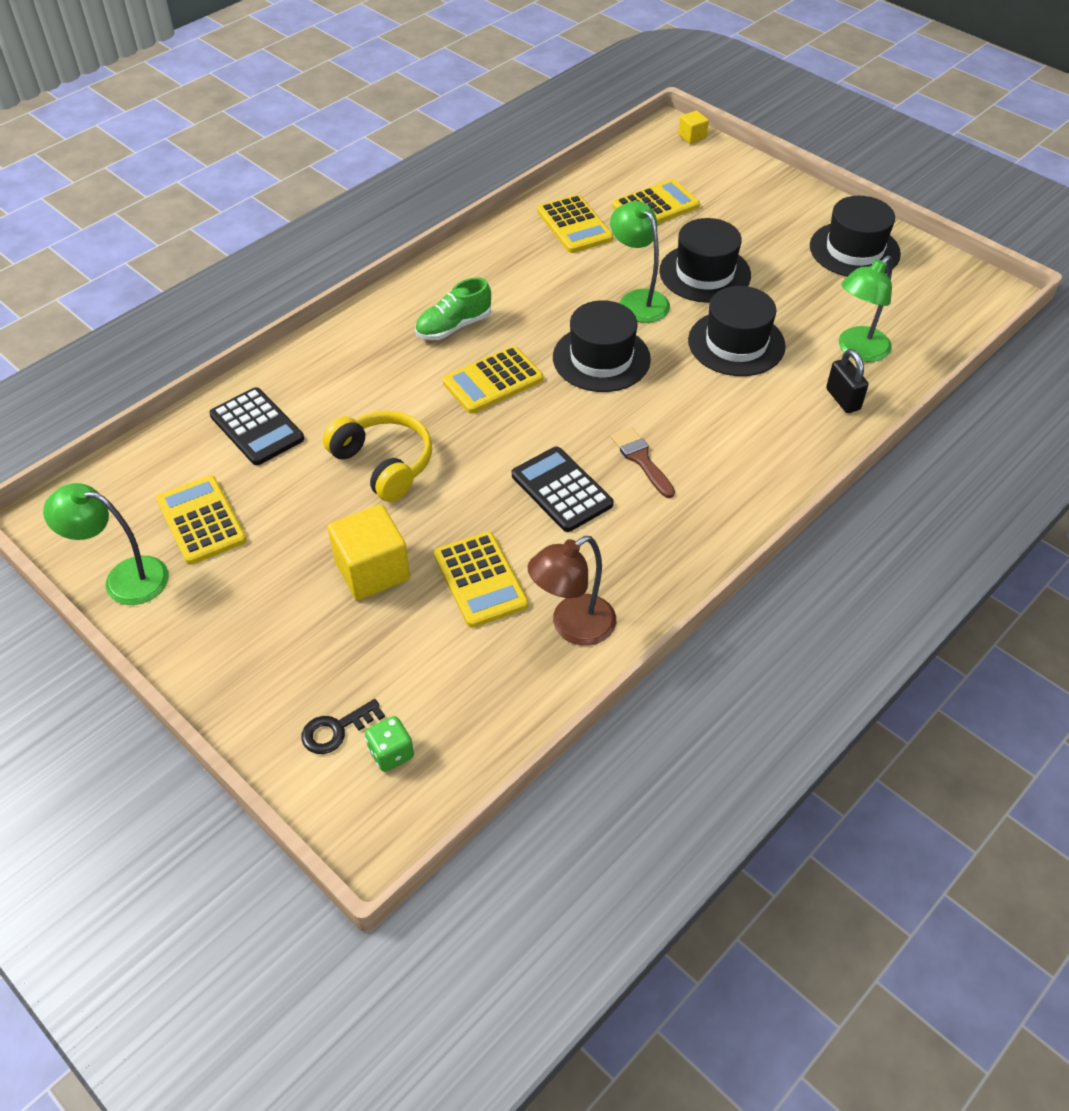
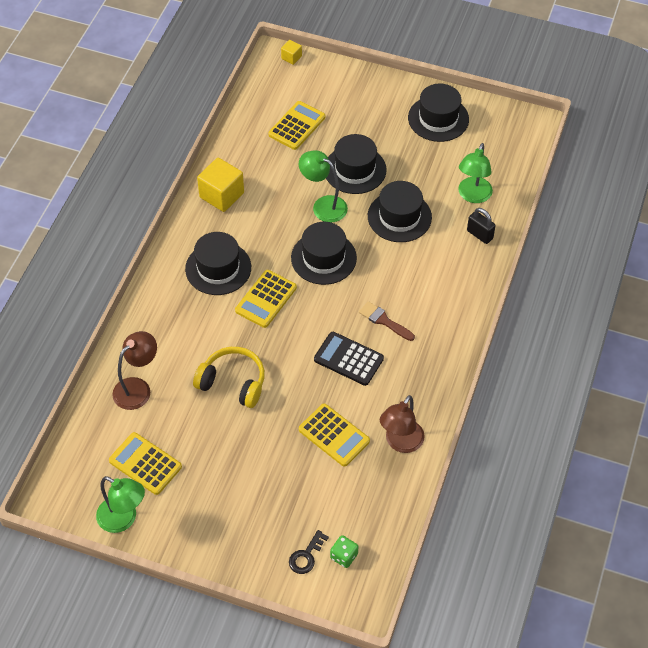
camera: 25 degrees left, 5 degrees up
(124, 578) = (123, 519): green lamp -> green lamp turned 135 degrees counterclockwise
(257, 427) = (137, 388): black calculator -> brown lamp
(372, 570) = (268, 454): yellow cube -> yellow cube (221, 195)
(453, 327) = (218, 268): green shoe -> black hat
(574, 225) = (252, 160): yellow calculator -> none

